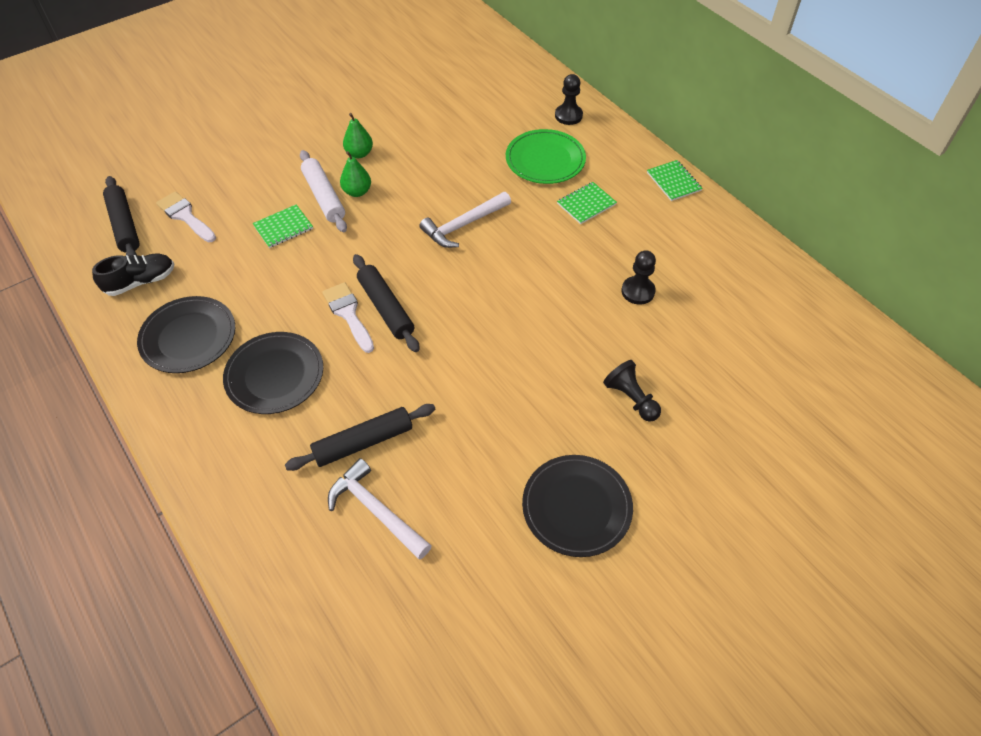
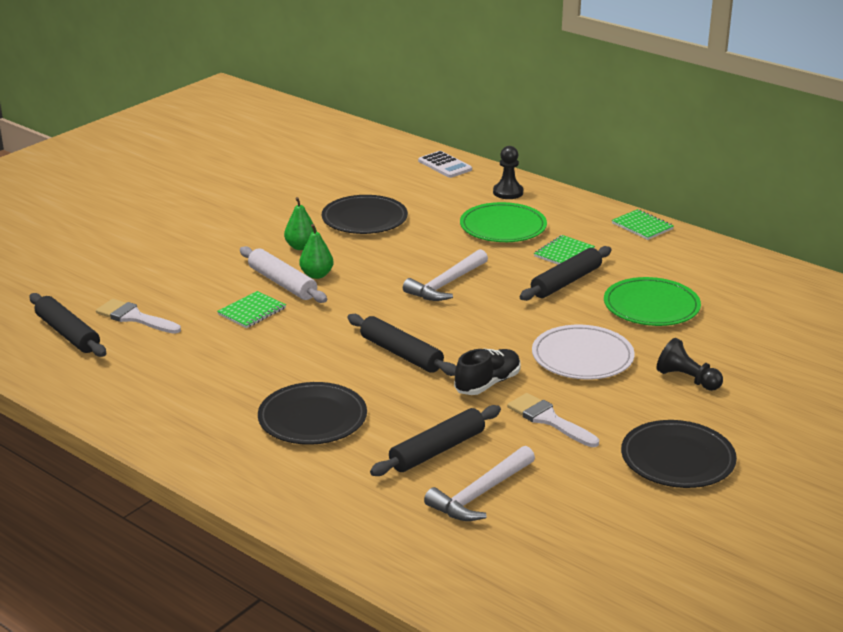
camera: 15 degrees left, 25 degrees down
(141, 282) = (116, 373): black shoe -> black shoe (487, 384)
(188, 337) = (198, 405): black plate -> black plate (364, 219)
(348, 314) = (363, 363): white brush -> white brush (548, 419)
(376, 510) = (480, 494): white hammer -> white hammer turned 75 degrees counterclockwise
(527, 71) = (444, 165): none -> white calculator
(545, 347) = (582, 357): none -> white plate
(572, 243) = (566, 282): none -> black rolling pin
(638, 291) = (651, 306): black pawn -> green plate

